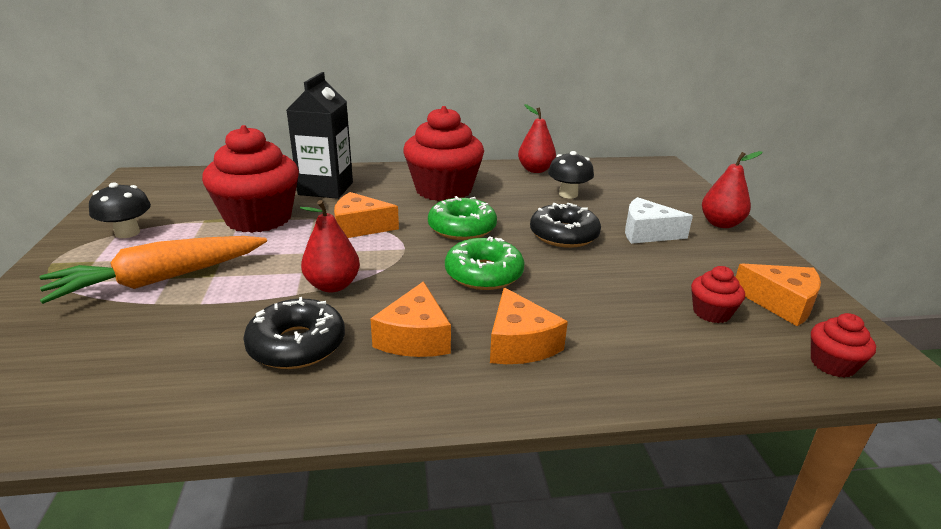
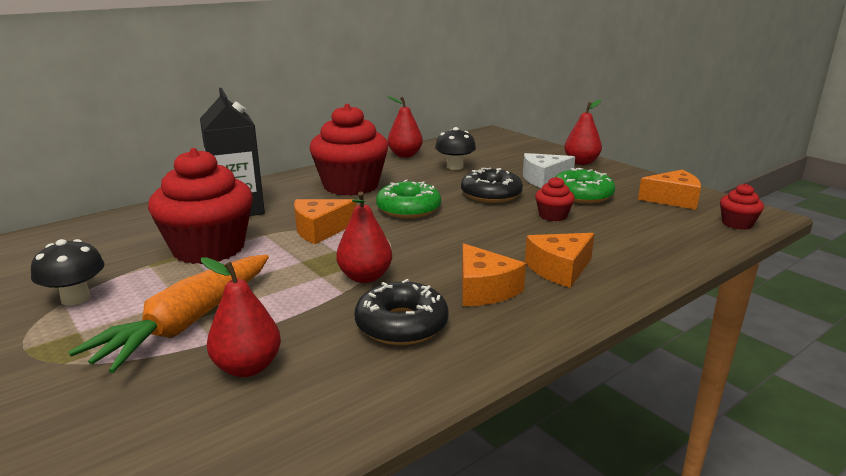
camera: 30 degrees left, 5 degrees down
(143, 335) = (247, 367): none -> red pear
(484, 274) = (472, 235): green donut -> green donut (582, 195)
(519, 343) = (559, 269): orange cheese -> orange cheese turned 105 degrees clockwise
(711, 313) = (644, 216): red cupcake -> red cupcake (553, 216)

